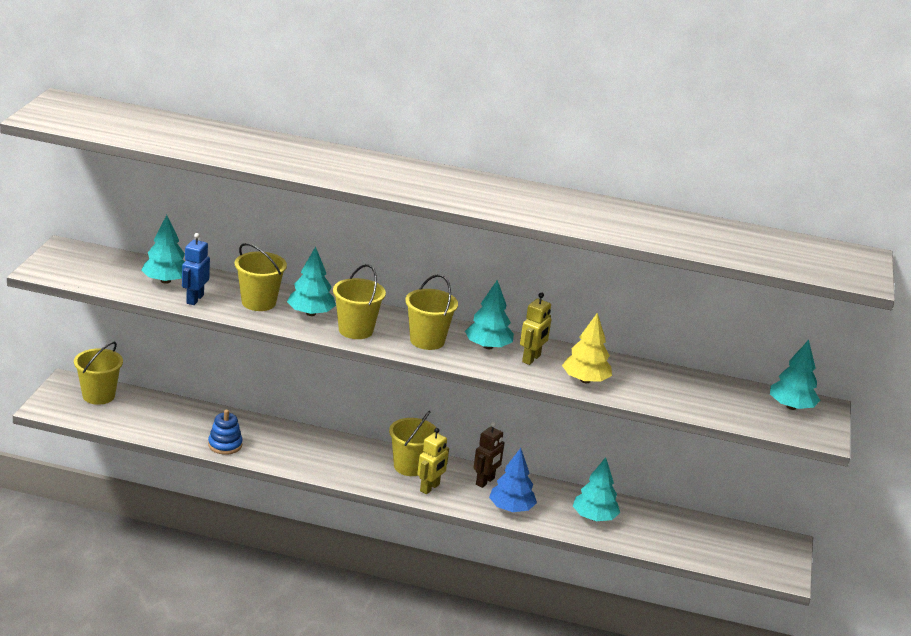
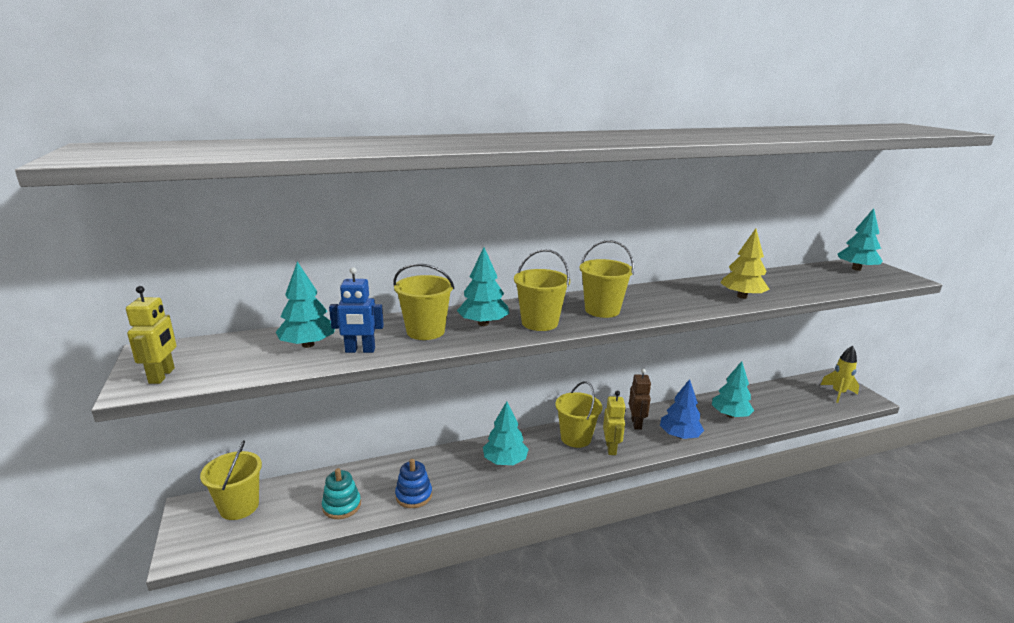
camera: 30 degrees left, 5 degrees down
(167, 427) = (342, 506): none -> turquoise stacking toy
(194, 299) = (360, 350): blue robot -> blue robot turned 75 degrees counterclockwise
(488, 346) = (646, 298): turquoise tree -> turquoise tree (505, 461)
(531, 359) = (686, 296): yellow robot -> yellow robot (162, 376)
(759, 556) = (838, 393): none -> yellow rocket

